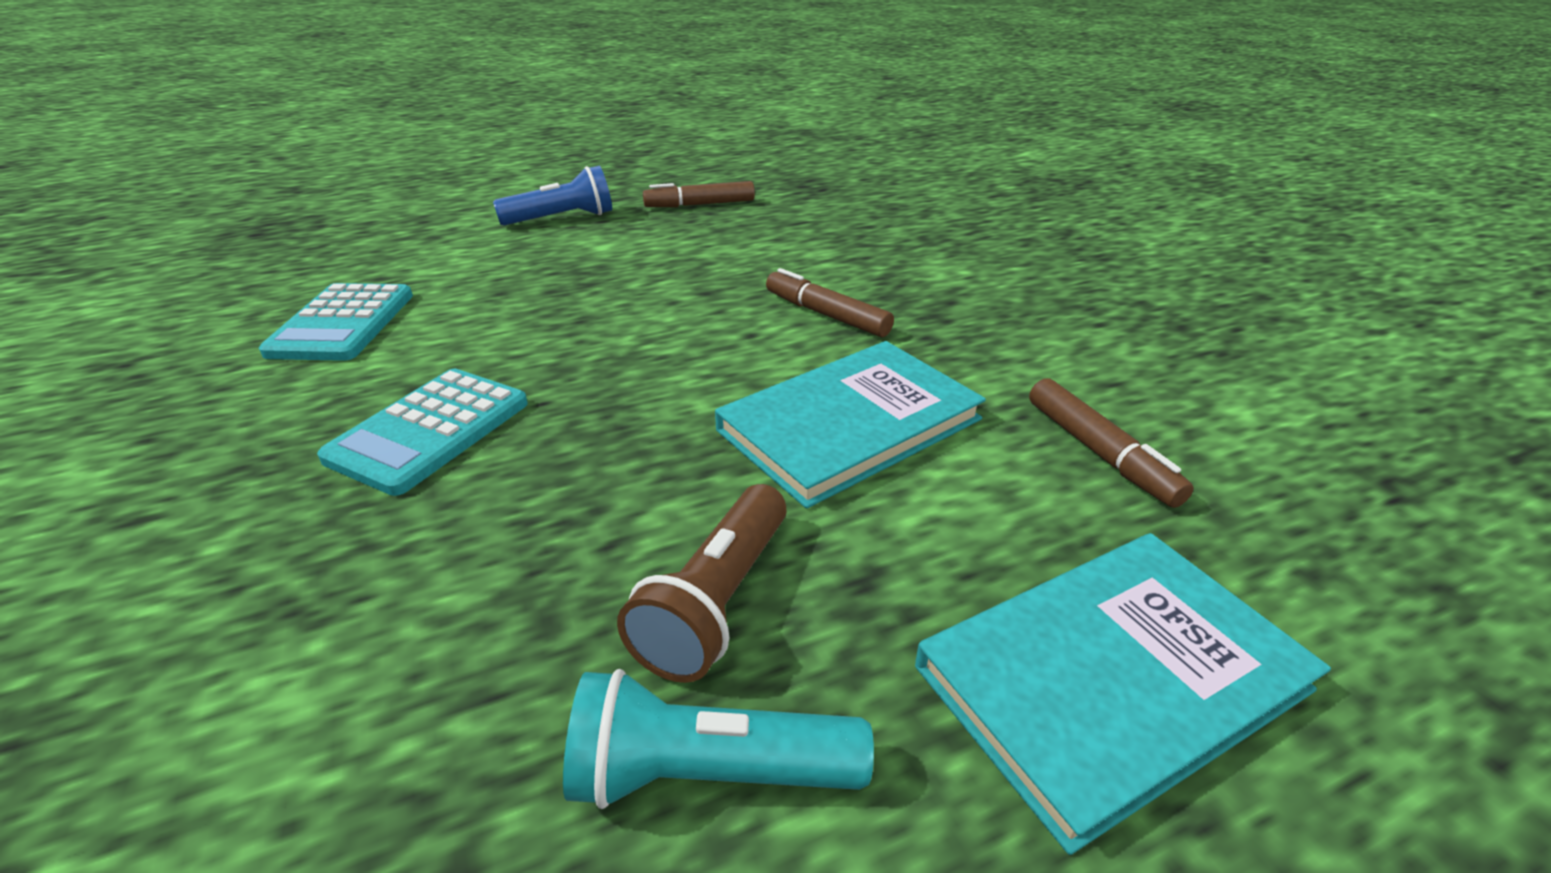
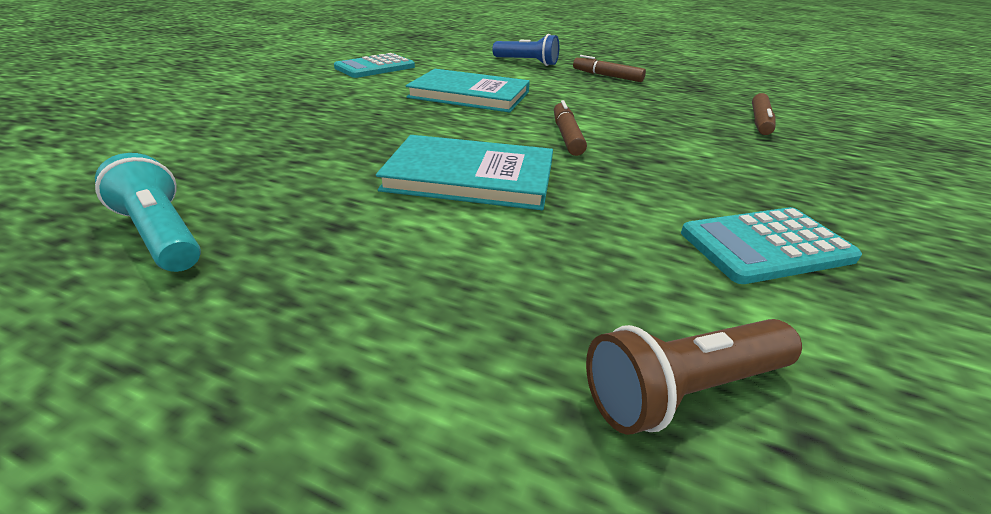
camera: 45 degrees right, 0 degrees up
(430, 431) = (327, 105): turquoise calculator -> turquoise calculator (765, 246)
(716, 602) = (279, 196): brown flashlight -> brown flashlight (682, 389)
(1099, 452) = (578, 262): brown marker -> brown marker (759, 121)
(1110, 678) = (333, 335): turquoise book -> turquoise book (469, 95)

